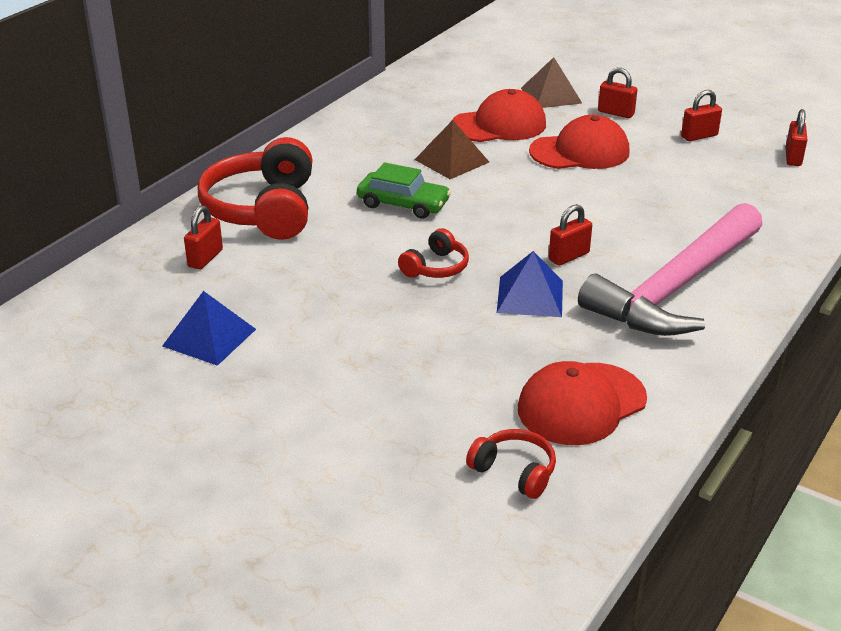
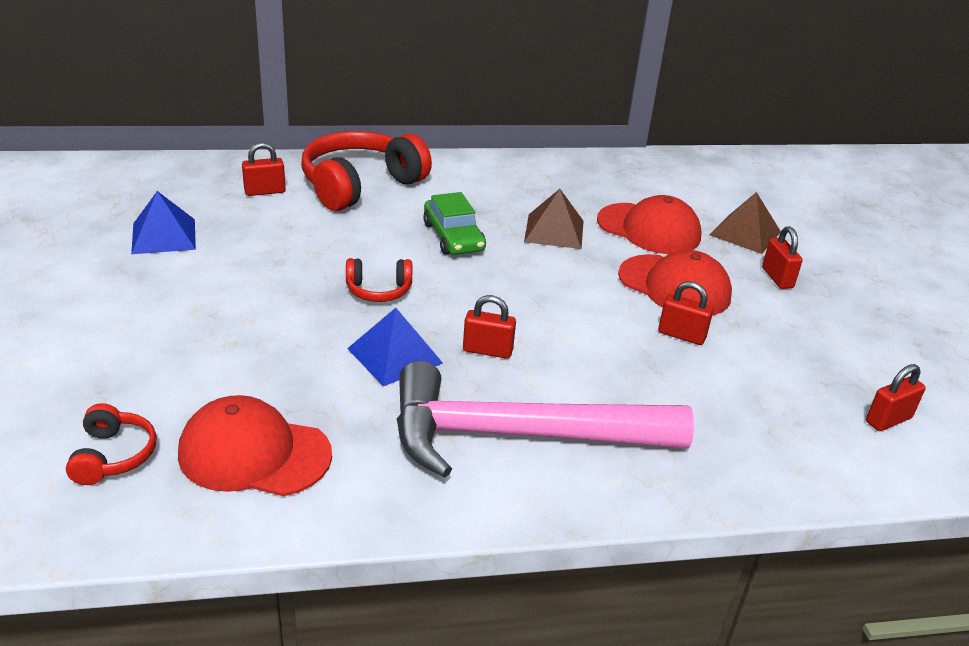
camera: 45 degrees right, 0 degrees up
(699, 136) = (821, 342): red padlock -> red padlock (681, 335)

